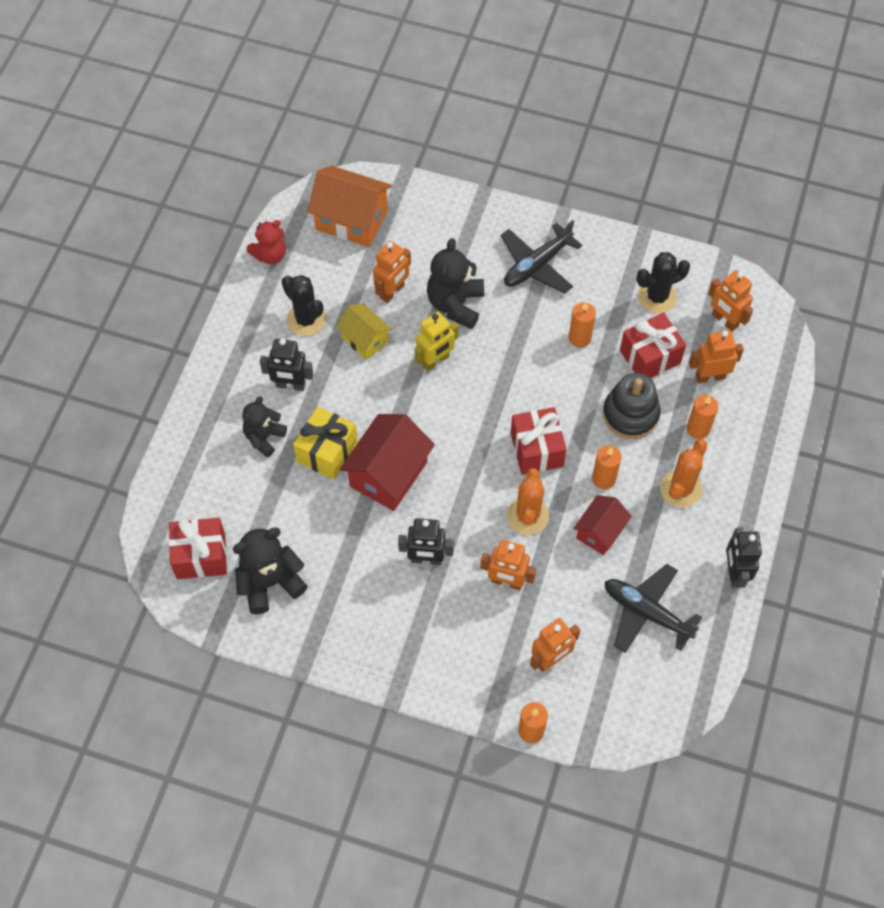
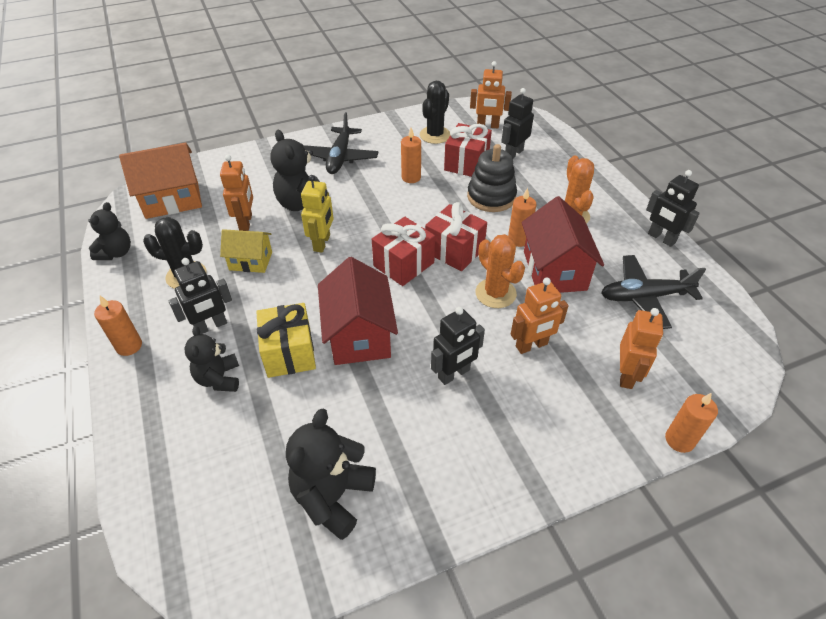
camera: 40 degrees left, 15 degrees down
(201, 556) = (237, 526): red gift -> red gift (403, 264)
(270, 255) = (116, 253): red teddy bear -> black teddy bear
(600, 532) = (554, 270): red house -> red house, size x1.65
(698, 429) = (540, 181): orange candle -> orange candle (129, 346)
(710, 376) = (513, 153): orange robot -> black robot

